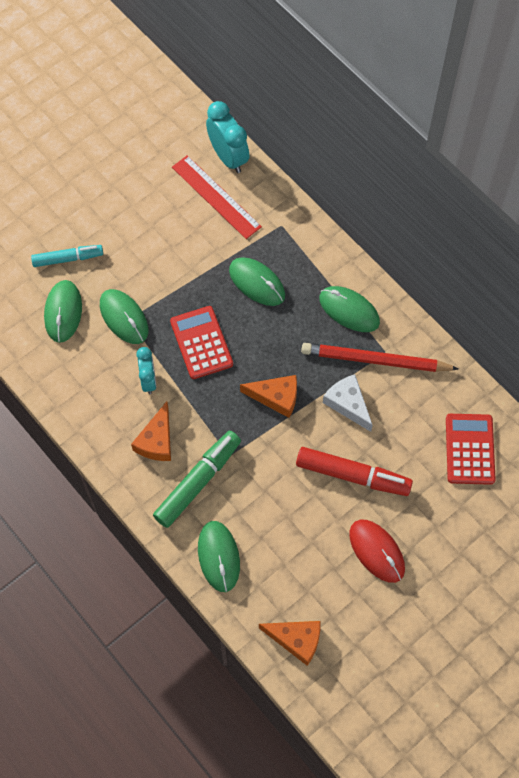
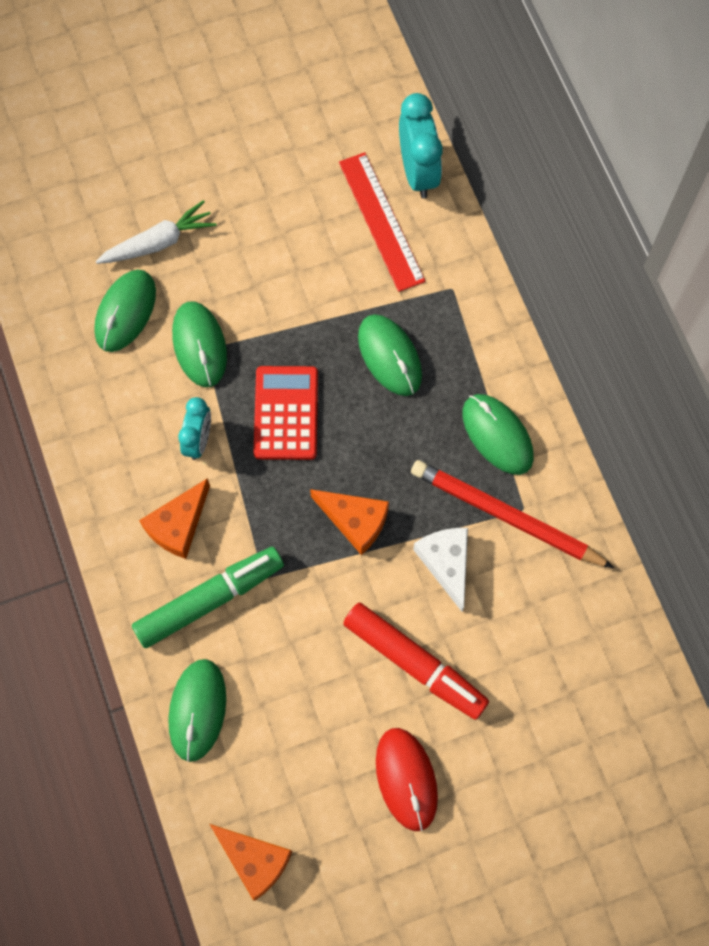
camera: 20 degrees right, 5 degrees up
(68, 258) = (159, 242): turquoise marker -> white carrot
(470, 449) = (586, 684): red calculator -> none

